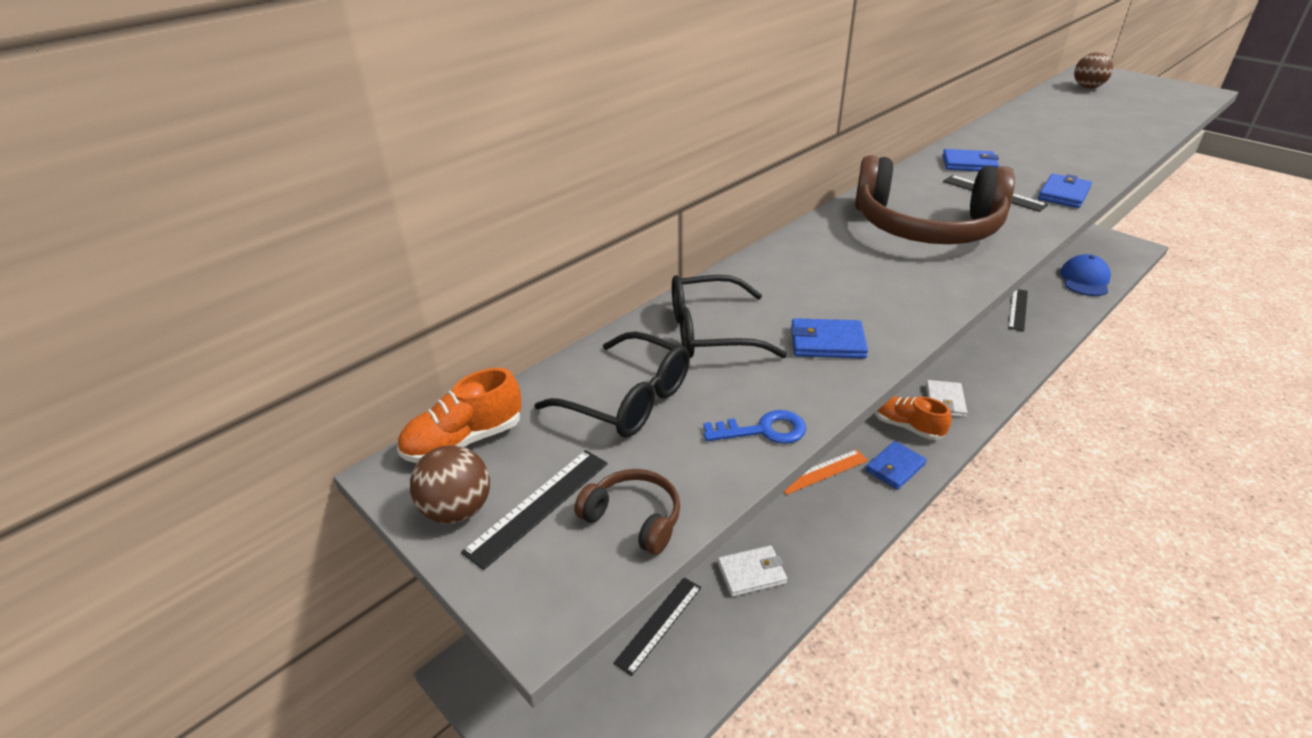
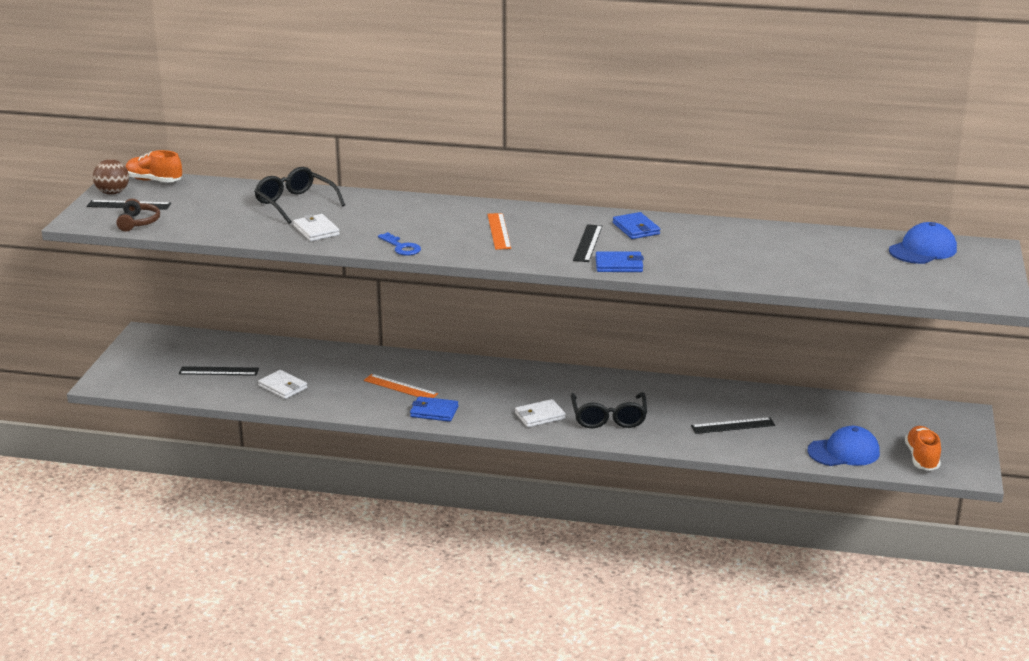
camera: 55 degrees right, 10 degrees down
(629, 400) = (216, 201): black glasses -> black glasses (609, 418)
(763, 430) = (222, 232): blue key -> blue key (401, 247)
(827, 342) = (316, 230): blue wallet -> white wallet
(907, 426) = (488, 407): orange shoe -> orange shoe (922, 458)
(926, 226) = (499, 231): brown headphones -> orange ruler
(1087, 87) = (923, 250): brown ball -> blue cap

